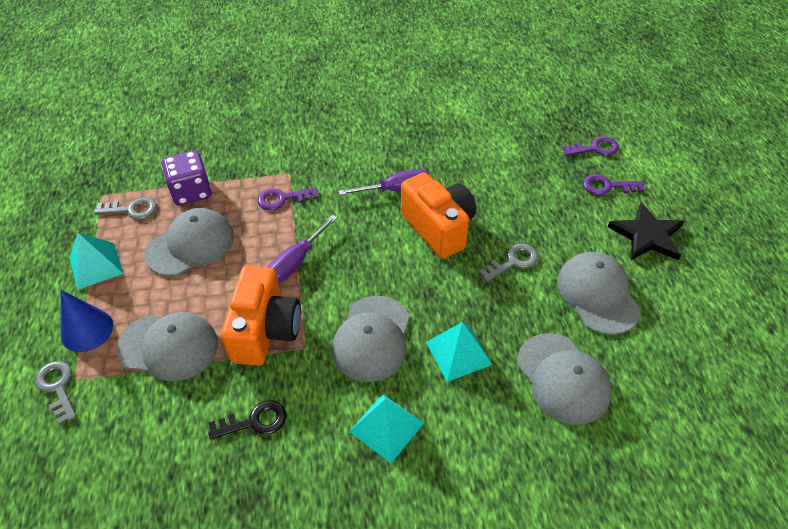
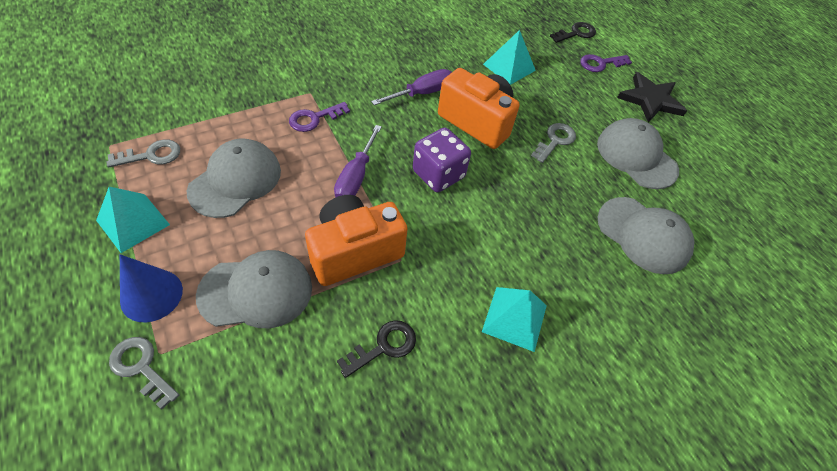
camera: 25 degrees left, 5 degrees up
(191, 192) = (213, 126): purple dice -> purple dice (438, 174)
(265, 331) = (354, 252): orange camera -> orange camera turned 105 degrees counterclockwise
(372, 338) = (462, 236): grey cap -> none
(458, 353) = (547, 232): turquoise pyramid -> turquoise pyramid (509, 67)
(595, 148) = (576, 33): purple key -> black key

